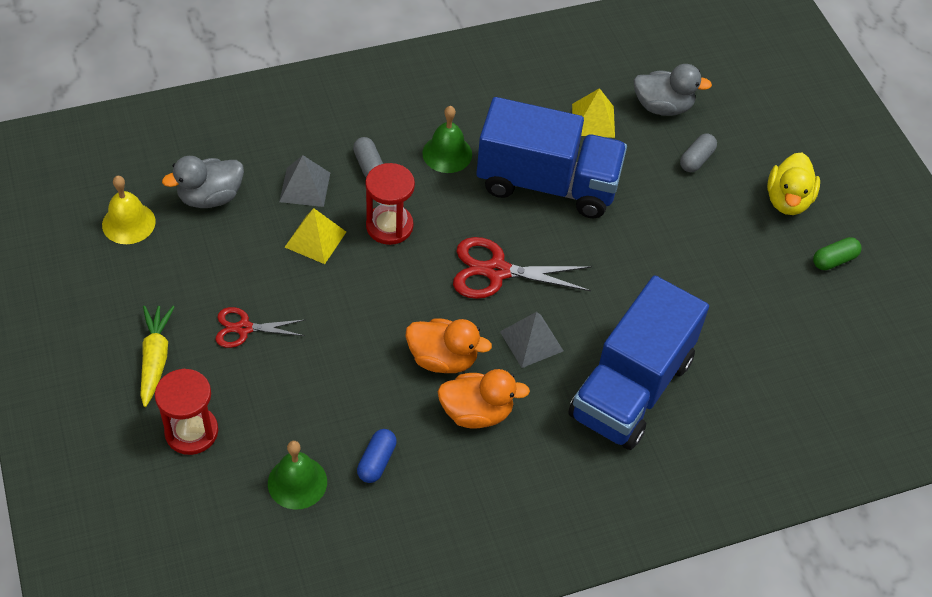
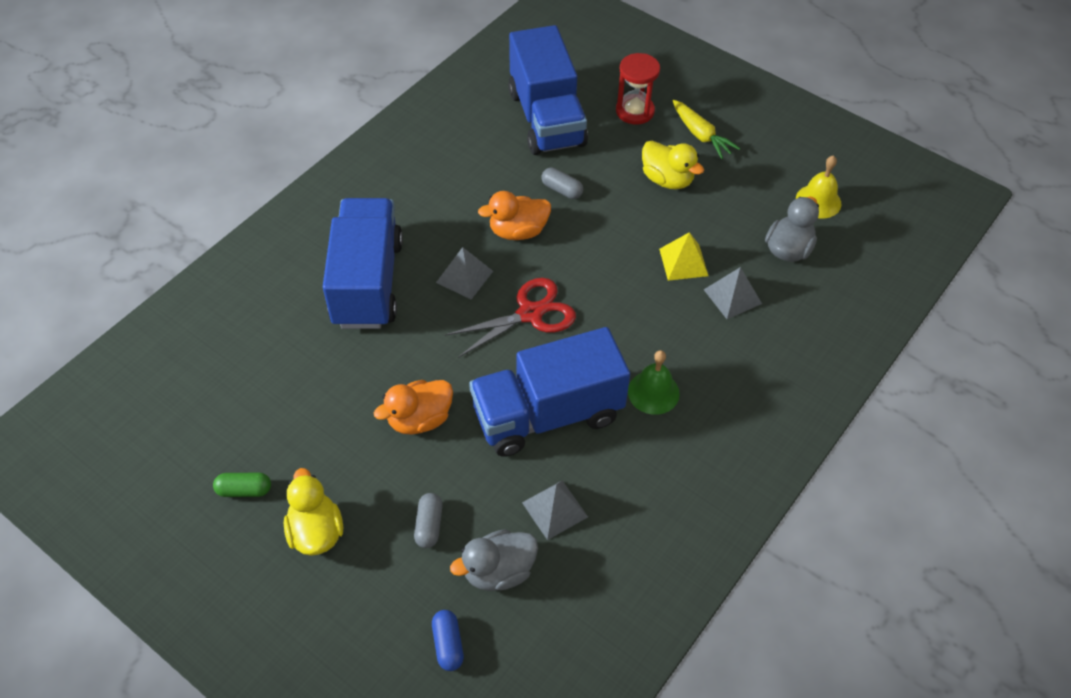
camera: 150 degrees right, 0 degrees up
(244, 328) = (667, 179): red scissors -> yellow duck
(297, 482) = (546, 118): green bell -> blue truck
(368, 166) = (704, 343): grey capsule -> grey capsule (562, 190)
(376, 461) = (508, 152): blue capsule -> blue capsule (448, 644)
(389, 226) = (640, 302): red hourglass -> none
(476, 412) = (467, 211): orange duck -> orange duck (419, 419)
(593, 120) = (554, 509): yellow pyramid -> grey pyramid
(834, 260) = (244, 490): green capsule -> green capsule turned 60 degrees clockwise

